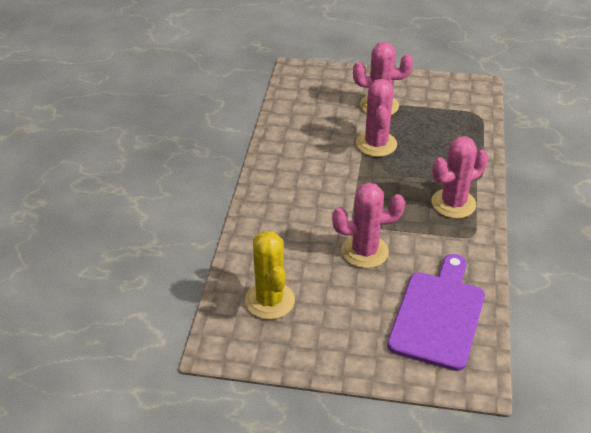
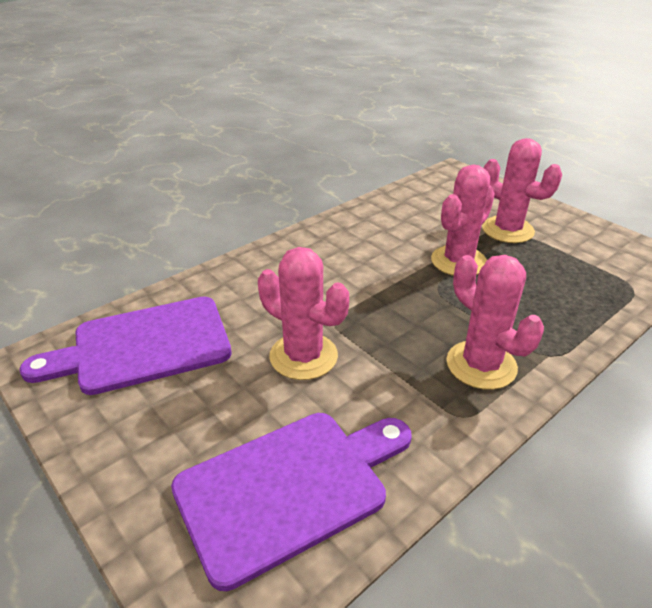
camera: 40 degrees right, 5 degrees down
(270, 301) = (143, 346): yellow cactus -> purple cutting board
(453, 204) = (481, 365): pink cactus -> pink cactus turned 45 degrees clockwise

